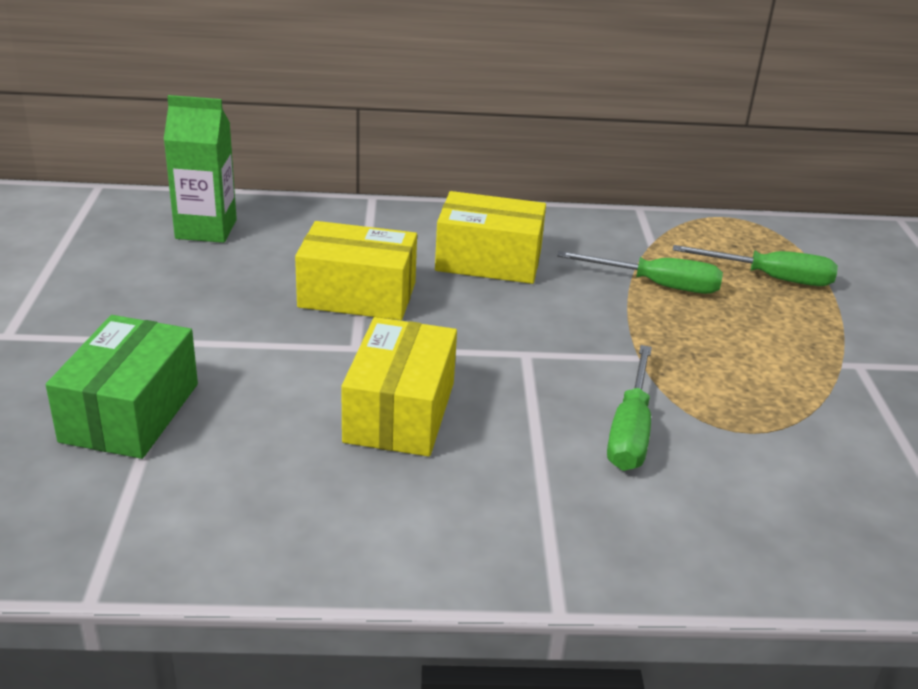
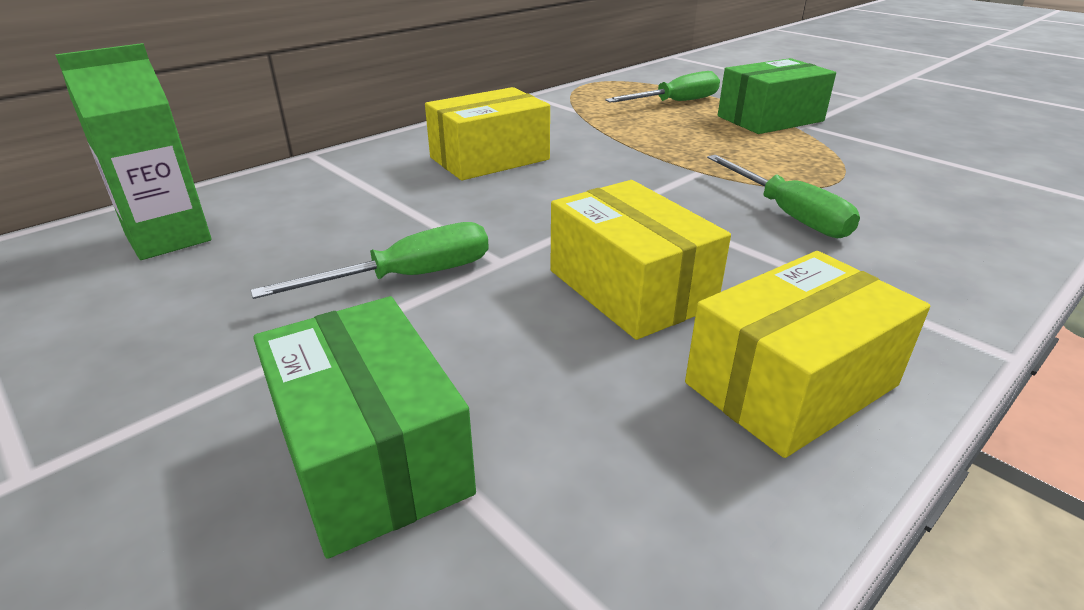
camera: 40 degrees left, 0 degrees up
(357, 295) = (427, 223): yellow box -> yellow box (791, 384)
(657, 285) = (626, 129): green screwdriver -> green screwdriver (408, 277)
(834, 341) = (770, 119): none -> green box

